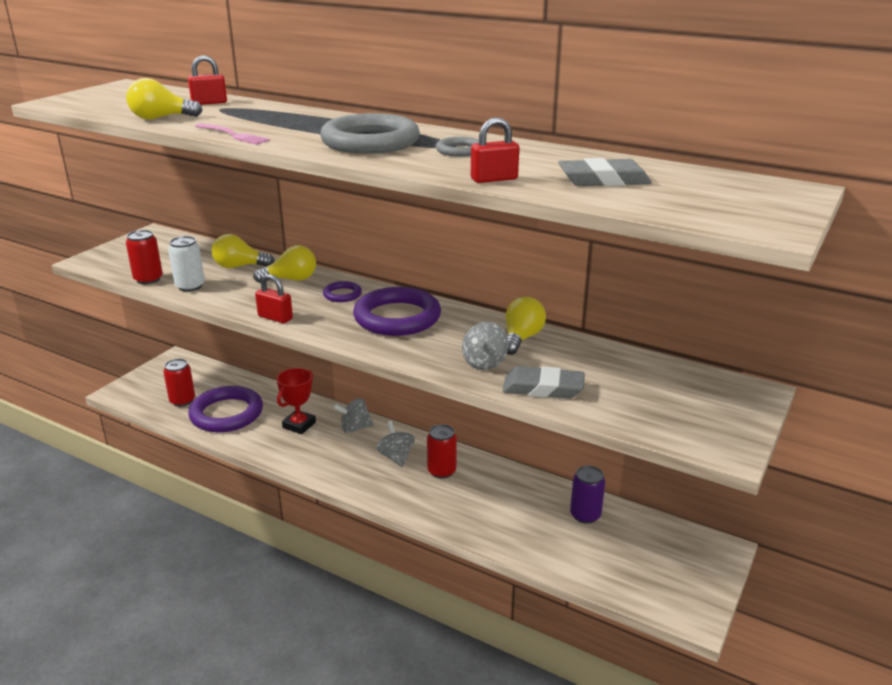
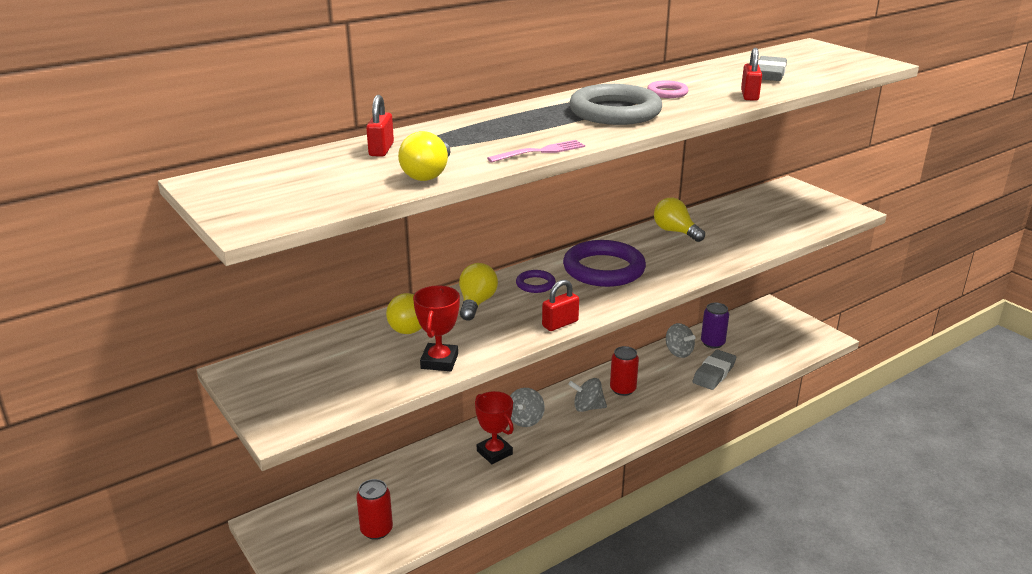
camera: 65 degrees left, 0 degrees up
(148, 279) = (392, 386): red can -> none
(190, 286) = (439, 361): white can -> red trophy
(226, 414) = (434, 499): purple ring -> none
(459, 151) = (667, 93): grey ring -> pink ring
(484, 363) = (706, 253): grey spinning top -> grey spinning top (678, 352)
(543, 388) = (755, 242): grey eraser -> grey eraser (714, 373)

